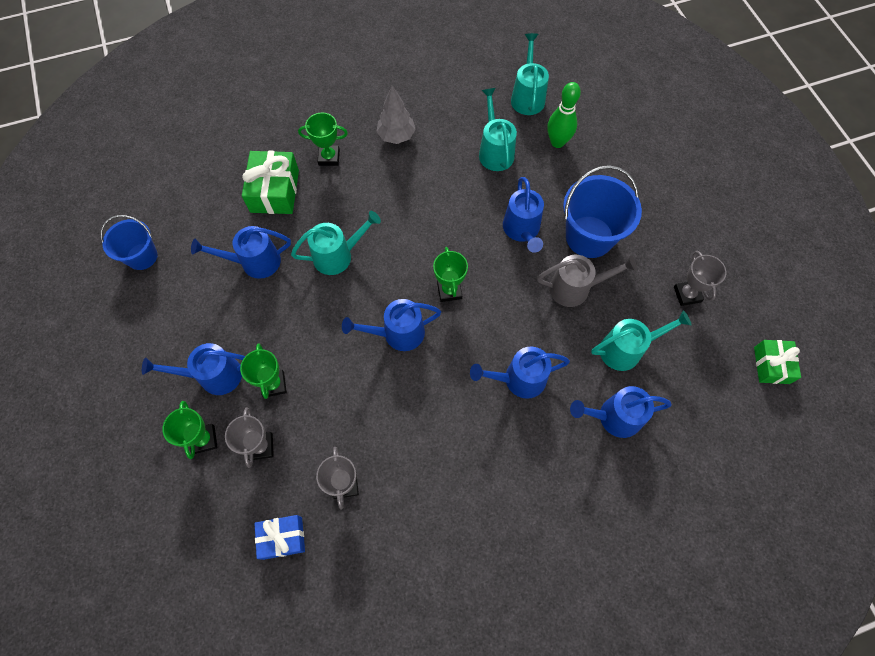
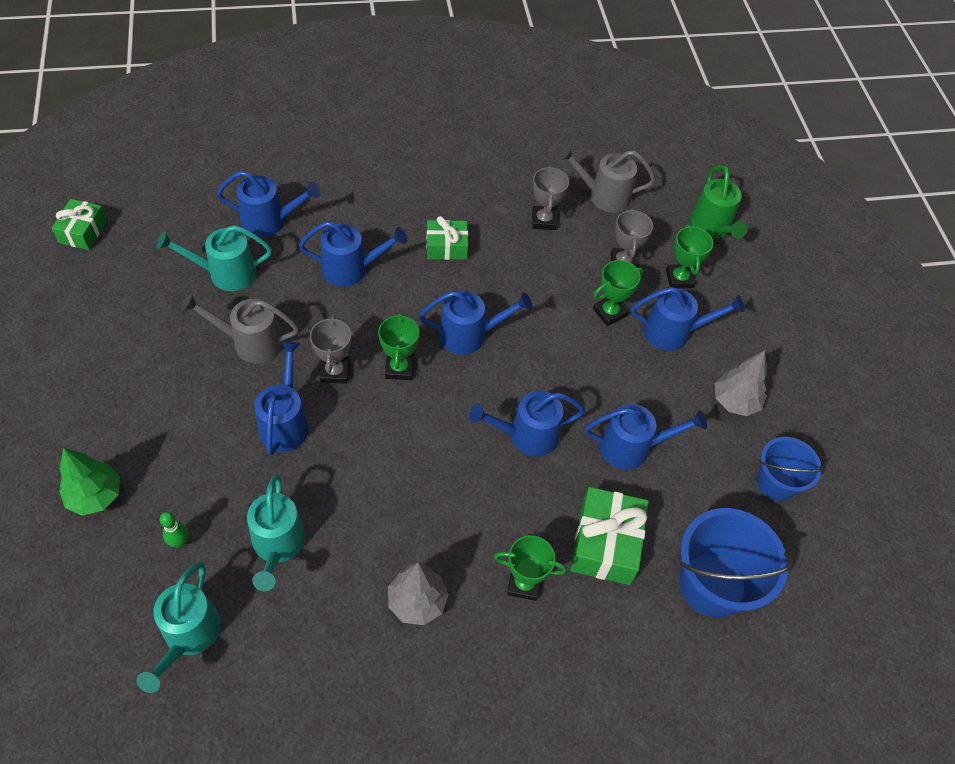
camera: 175 degrees left, 10 degrees down
(162, 519) = (712, 227): none -> green watering can
(165, 318) = (735, 402): none -> grey tree
(273, 384) = (609, 312): green trophy -> green trophy turned 60 degrees clockwise
(282, 538) = (603, 195): blue gift -> grey watering can
(338, 255) = (526, 436): turquoise watering can -> blue watering can
(437, 426) = (446, 247): none -> green gift
(557, 142) = (180, 542): green bowling pin -> green bowling pin, size x0.56
(589, 237) = (204, 398): blue bucket -> blue bucket (712, 585)
(625, 158) = (95, 496): none -> green tree
(687, 294) = (125, 312): grey trophy -> grey trophy (335, 372)

